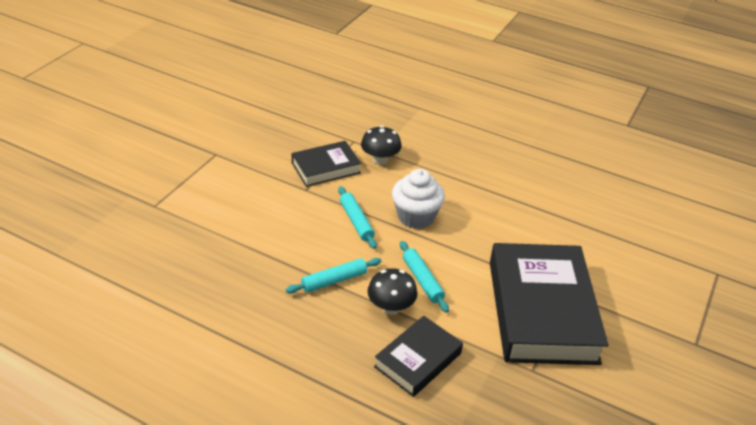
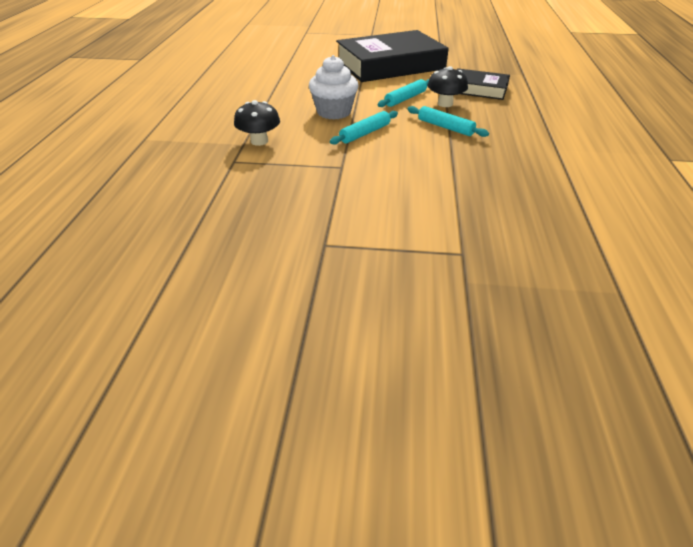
camera: 110 degrees left, 0 degrees up
(326, 168) = (296, 165): black book -> none

